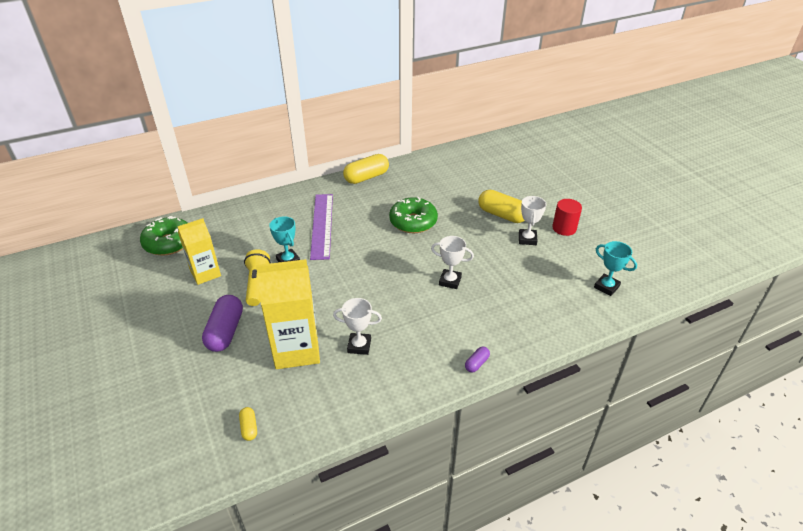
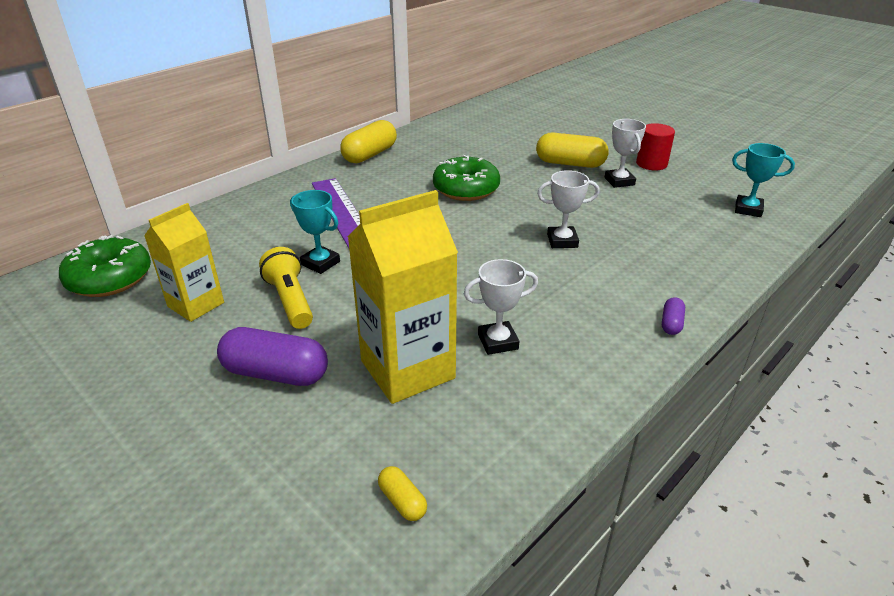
camera: 20 degrees left, 5 degrees down
(225, 331) = (276, 373): purple capsule -> purple capsule turned 60 degrees counterclockwise

